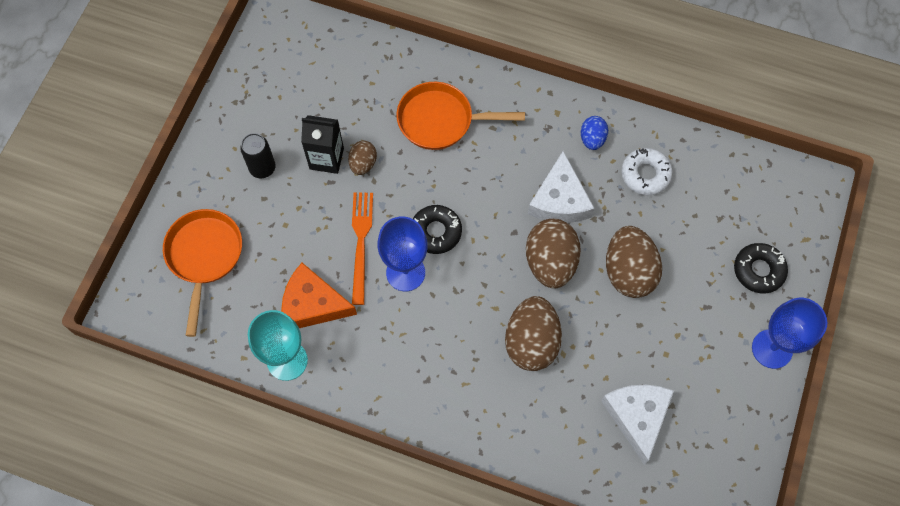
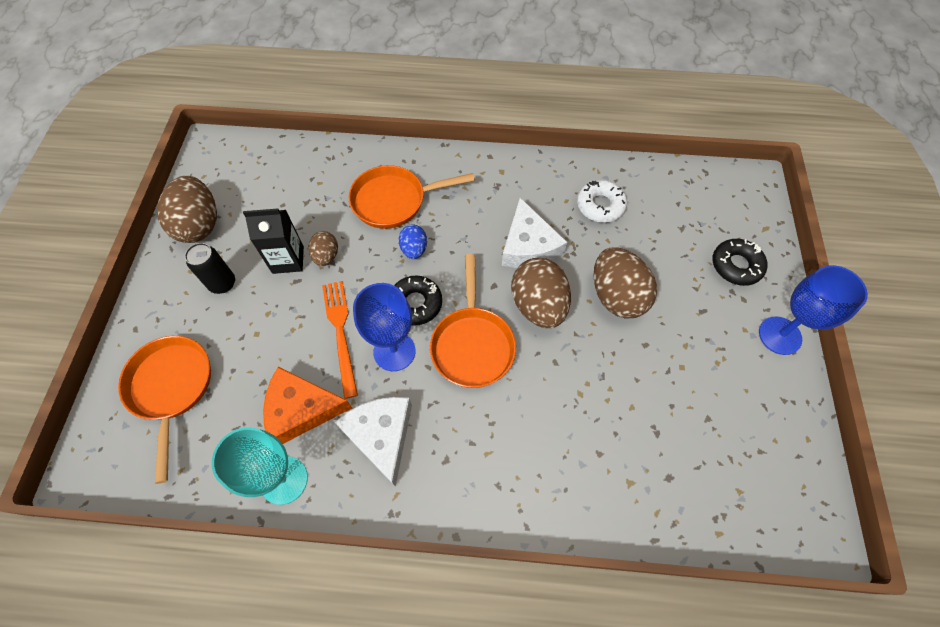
camera: 15 degrees left, 5 degrees down
(478, 284) = (472, 344): none -> orange pan
(531, 342) = (544, 390): brown egg -> brown egg (199, 225)
(592, 139) = (541, 186): blue egg -> blue egg (414, 249)
(637, 416) = (678, 440): white cheese -> white cheese (381, 435)

